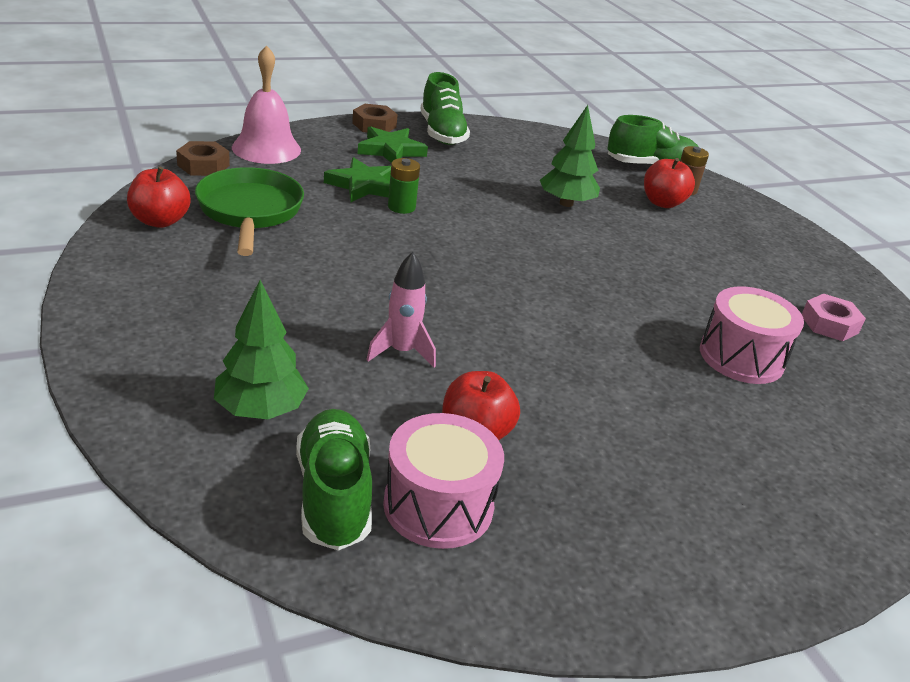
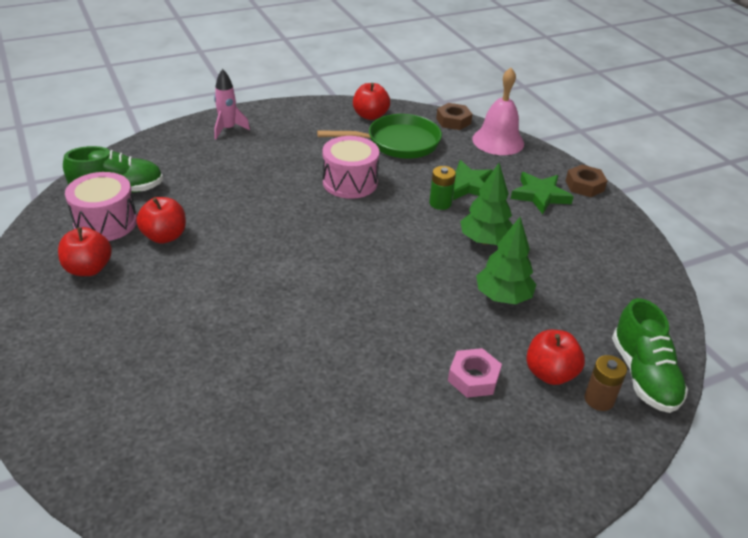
camera: 90 degrees right, 5 degrees up
(261, 410) = (186, 164): green tree -> green tree (485, 241)
(401, 352) = (245, 208): pink rocket -> pink rocket (228, 129)
(442, 133) = (601, 222): green shoe -> none
(565, 516) = (88, 269): none -> red apple
(741, 357) = (263, 388): pink drum -> pink drum (350, 182)
(829, 324) = (334, 479): pink nut -> pink nut (473, 378)

